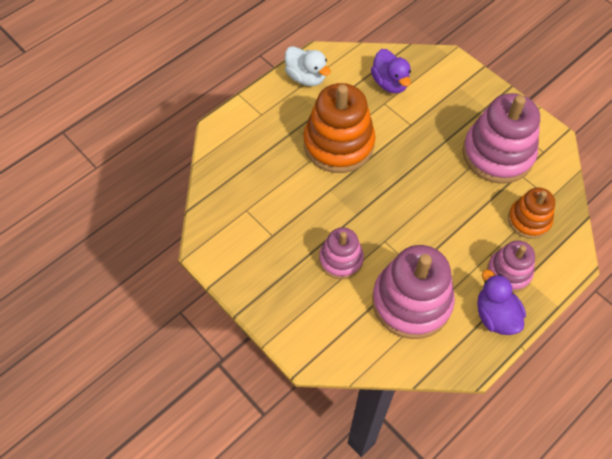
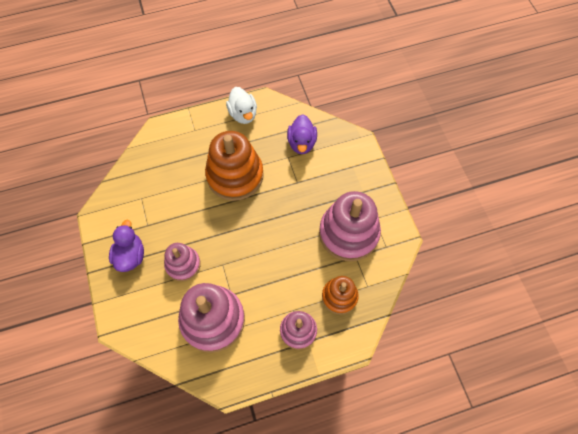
camera: 25 degrees right, 5 degrees up
(495, 315) = (267, 359): purple duck -> purple duck (130, 255)

